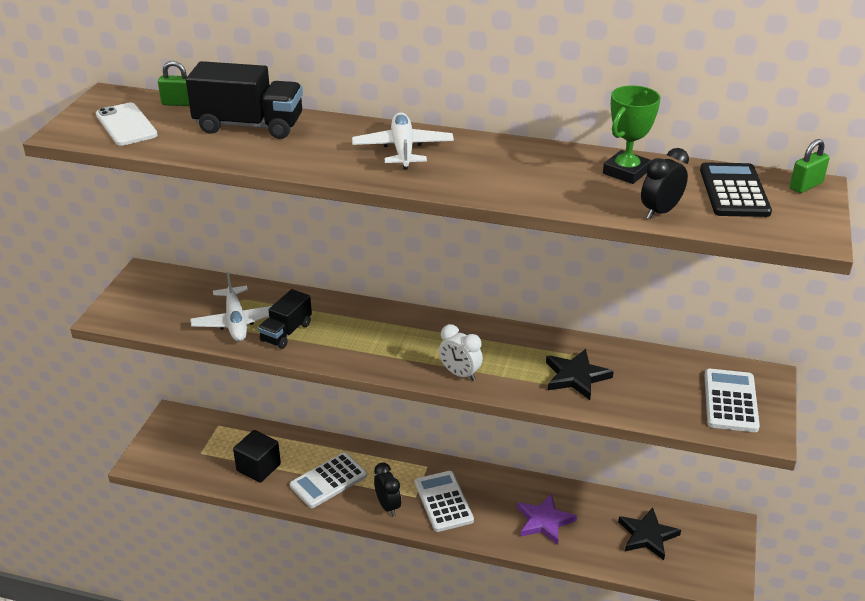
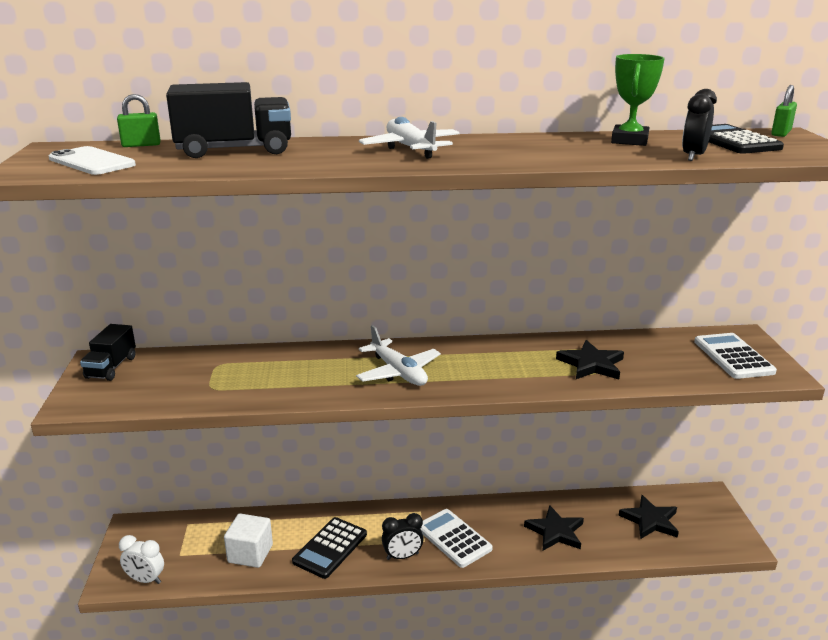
camera: 20 degrees left, 10 degrees down
(236, 322) = (226, 383): white plane -> white plane (398, 372)
(258, 467) = (250, 553): black cube -> white cube
(286, 332) = (287, 382): black truck -> black truck (111, 367)
(328, 481) = (330, 548): white calculator -> black calculator
(388, 506) = (402, 556): black clock -> black clock turned 120 degrees clockwise
(460, 374) = (485, 383): white clock -> white clock (145, 580)
(544, 521) = (555, 532): purple star -> black star

